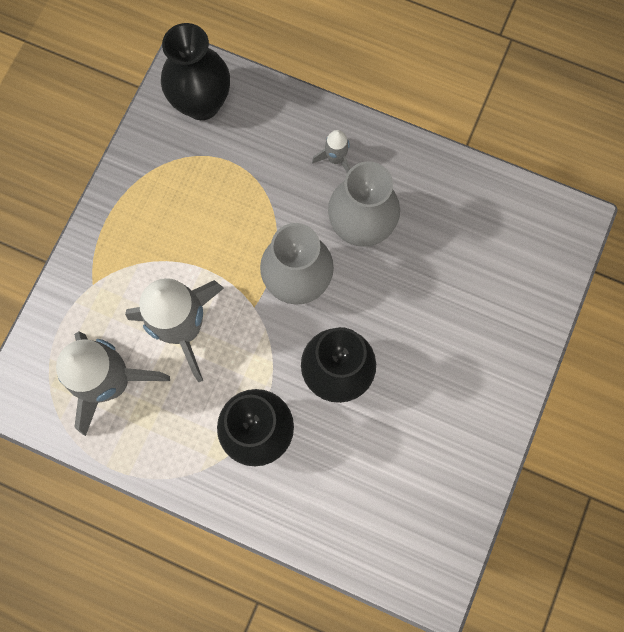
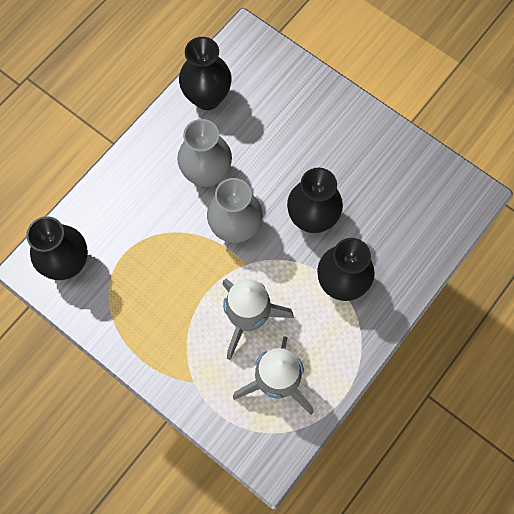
camera: 75 degrees left, 5 degrees down
(335, 159) = (147, 177): grey rocket -> none
(467, 198) = (207, 97): none -> black vase

